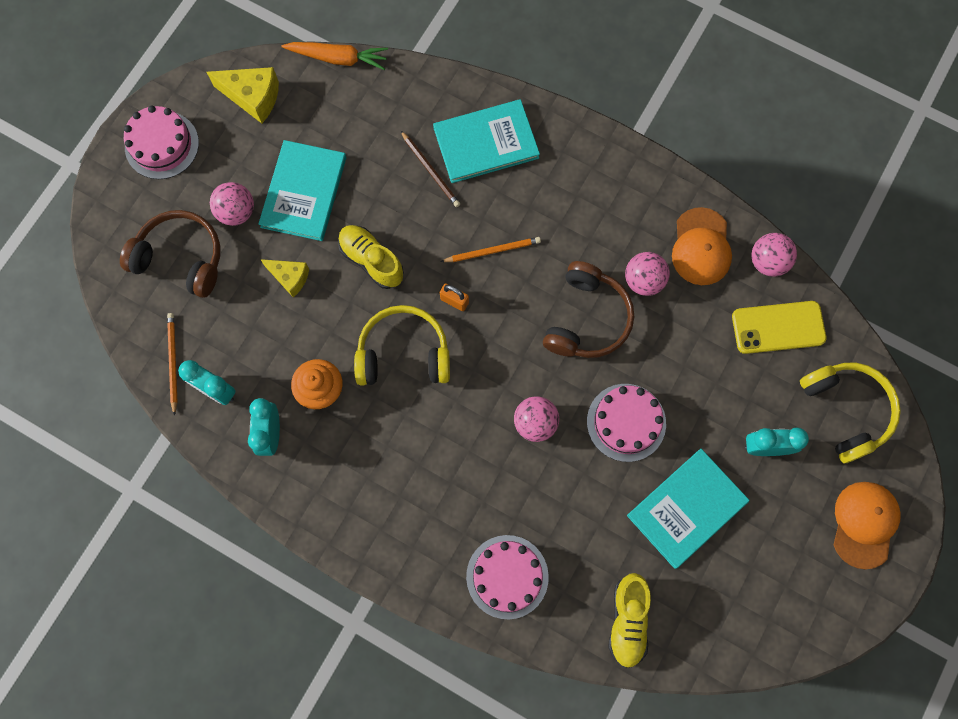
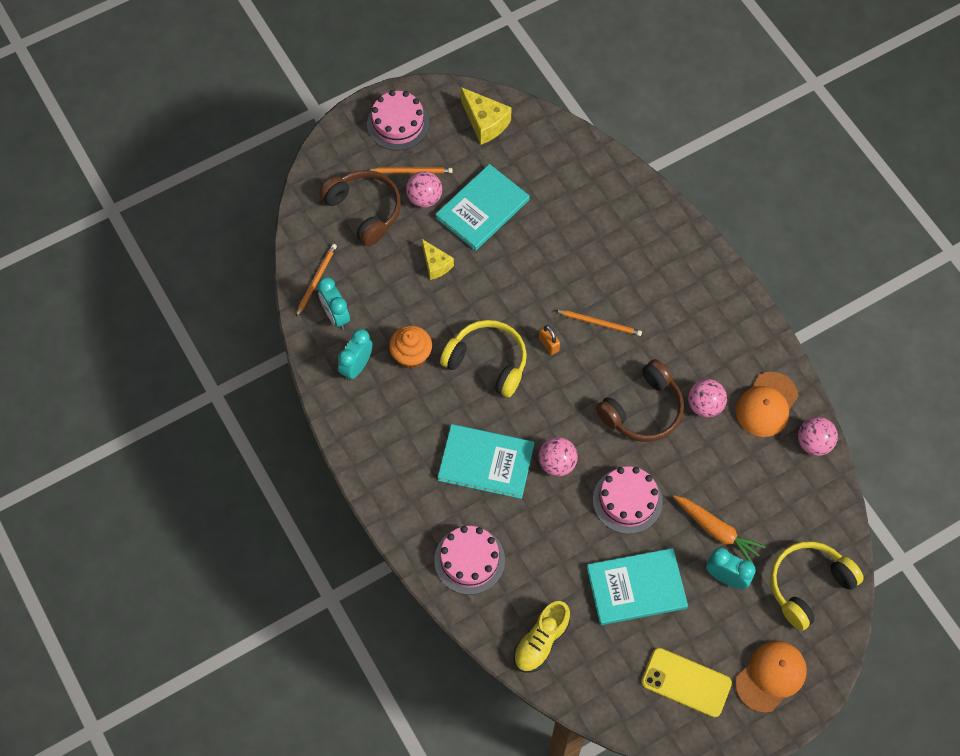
camera: 30 degrees right, 10 degrees down
(206, 190) = (411, 171): none -> orange pencil
(338, 58) = (566, 126): orange carrot -> orange carrot (717, 531)
(371, 260) = (503, 283): yellow shoe -> none
(430, 171) = (587, 241): brown pencil -> none
(486, 143) = (642, 243): turquoise book -> turquoise book (486, 462)
(778, 327) = (792, 496): yellow phone -> yellow phone (686, 682)
(846, 410) = (808, 586): yellow headphones -> yellow headphones turned 135 degrees counterclockwise

